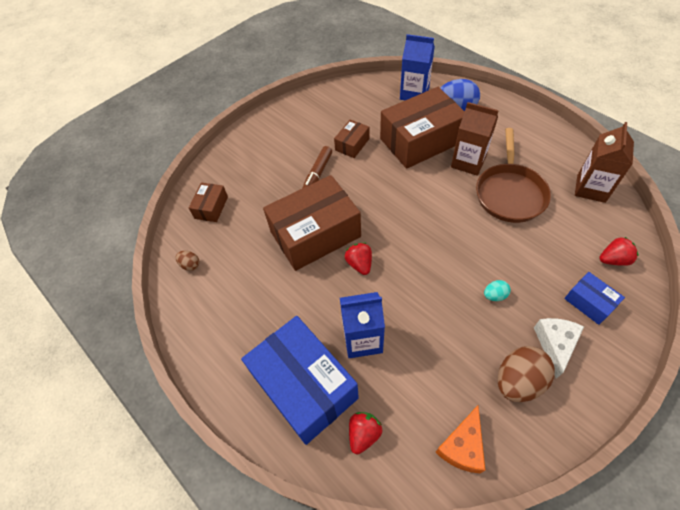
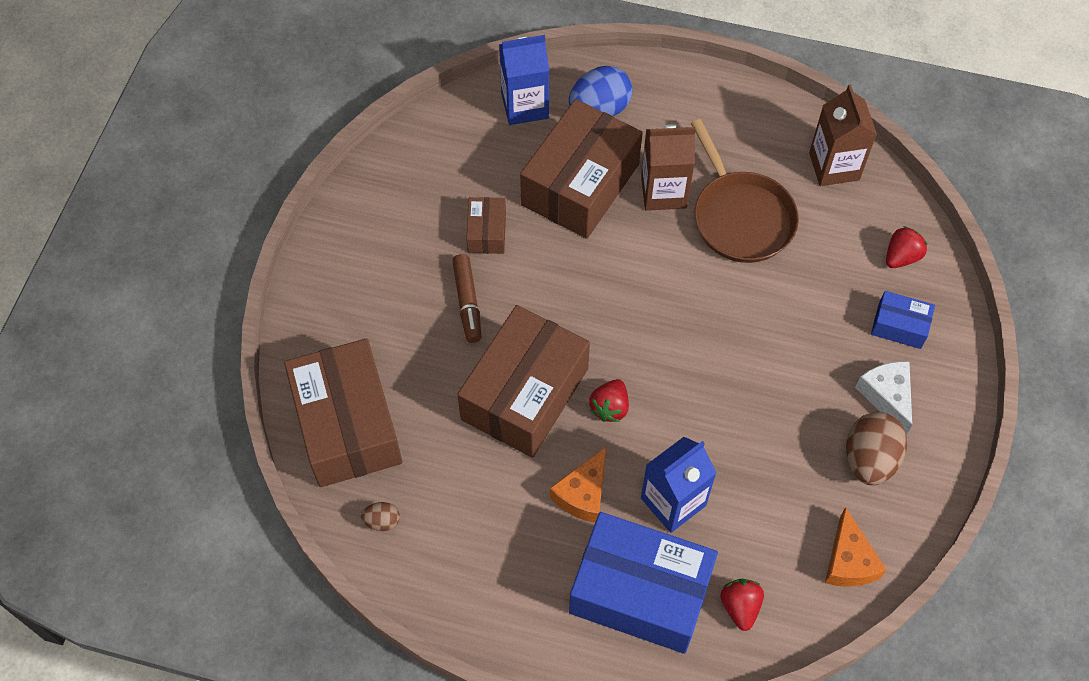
camera: 35 degrees left, 5 degrees up
(211, 207) = (347, 425): brown box -> brown box, size x2.16
(310, 306) = (583, 494): none -> orange cheese
(359, 264) = (610, 407): red strawberry -> red strawberry turned 105 degrees counterclockwise
(494, 295) = (793, 369): turquoise egg -> none

